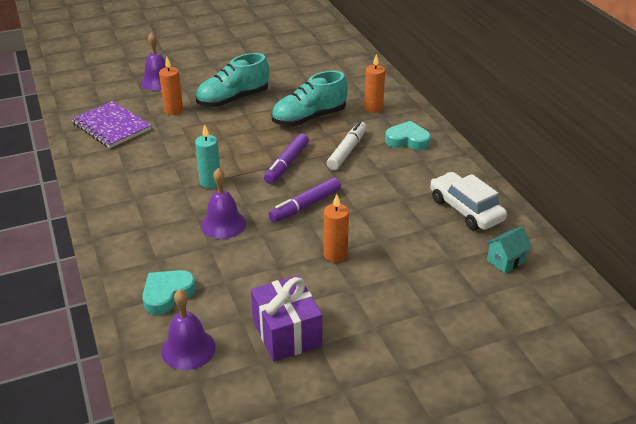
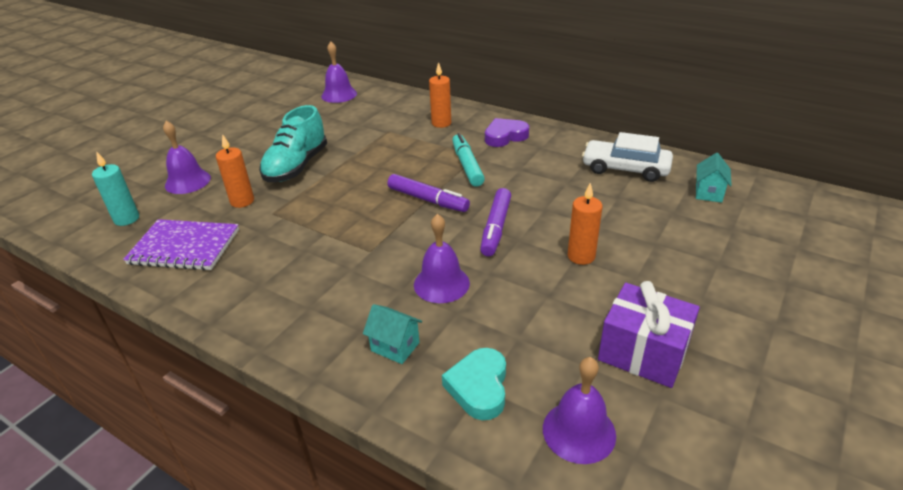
camera: 35 degrees left, 0 degrees up
(152, 246) = (395, 347): none -> turquoise house
(210, 182) = (374, 251): turquoise candle -> turquoise candle (126, 219)
(286, 164) = (428, 200): purple marker -> purple marker turned 45 degrees counterclockwise
(309, 118) = (395, 153): turquoise shoe -> none
(328, 52) = (339, 95): none -> purple bell
(347, 151) = (467, 165): white marker -> turquoise marker
(407, 140) = (505, 136): turquoise heart -> purple heart

